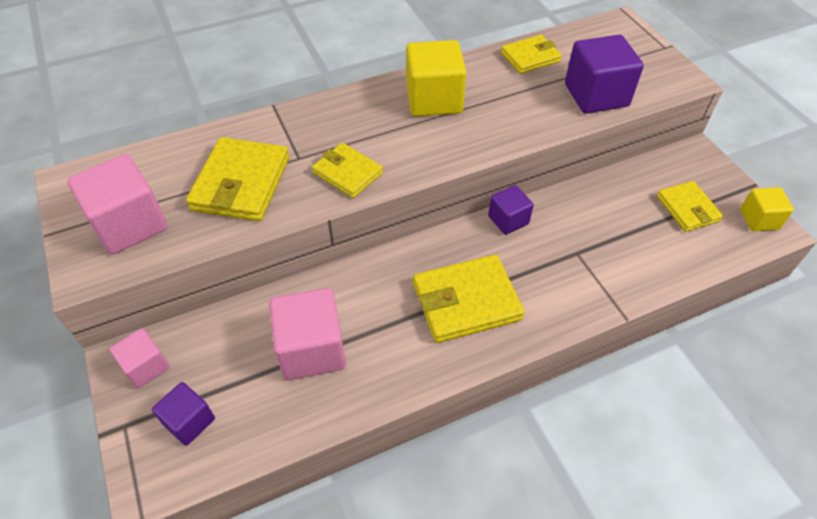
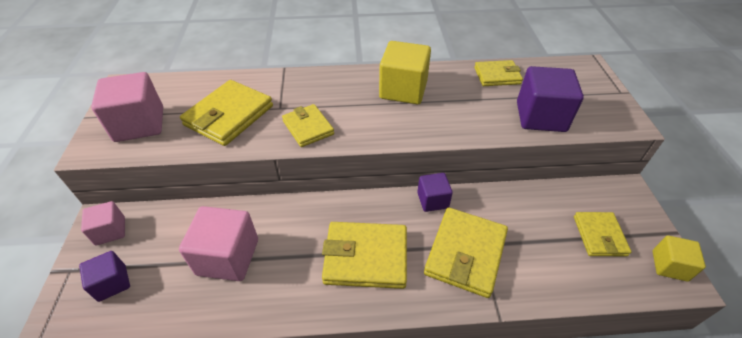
camera: 20 degrees right, 5 degrees down
(567, 266) = (465, 253): none -> yellow wallet

